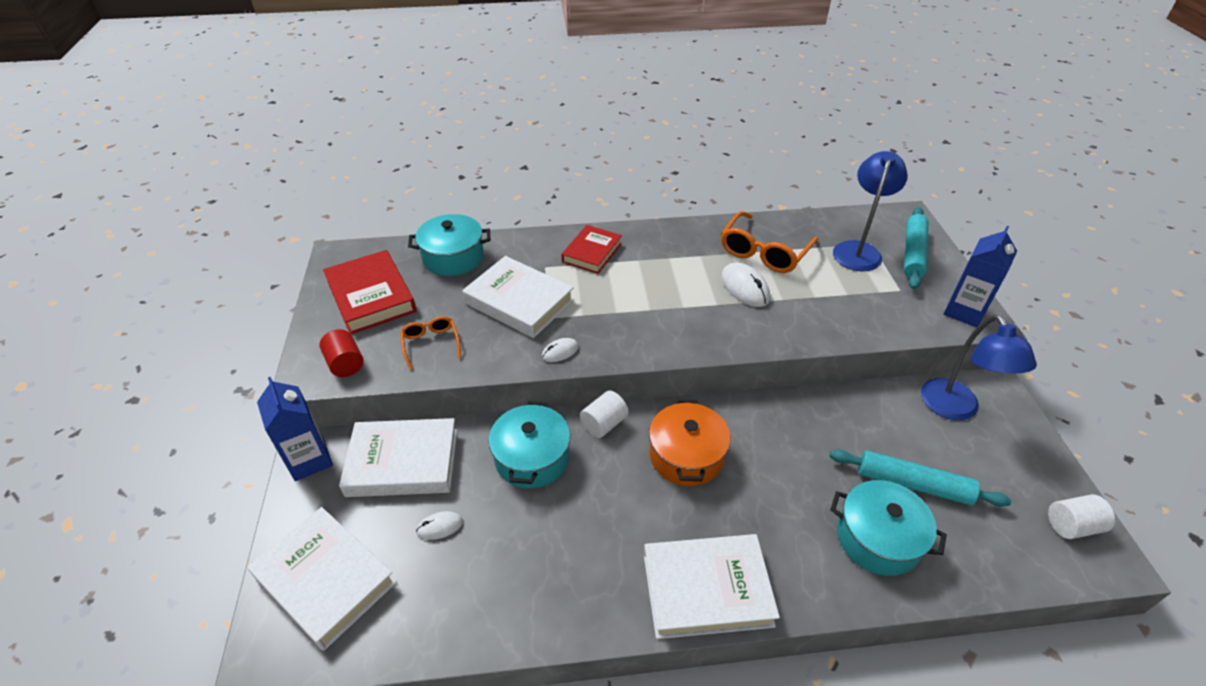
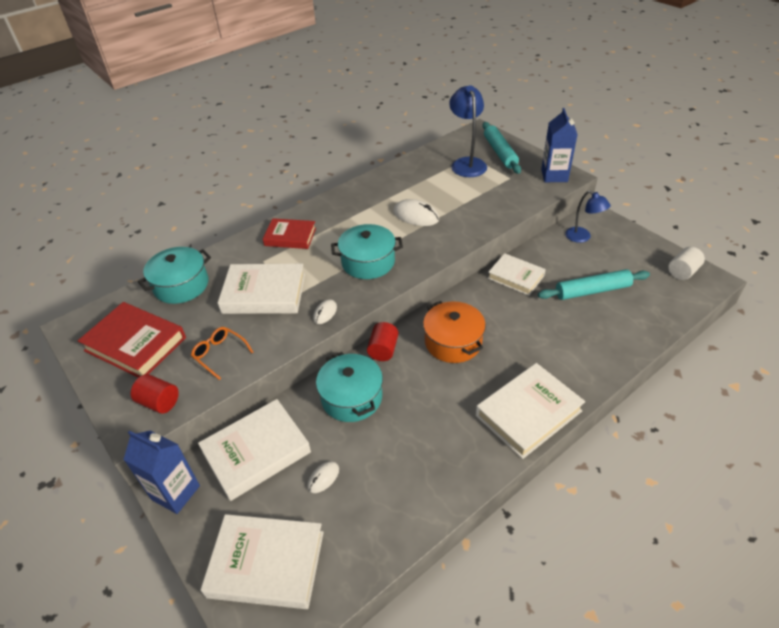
camera: 30 degrees left, 0 degrees up
(592, 252) = (290, 237): red book -> red book turned 75 degrees counterclockwise
(604, 424) = (383, 350): white cylinder -> red cylinder
(764, 252) = (410, 188): orange glasses -> none
(824, 417) = (515, 277): none -> white book
(878, 538) = (597, 331): turquoise pot -> turquoise pot (368, 262)
(955, 409) = (582, 237): blue lamp -> blue lamp, size x0.65

